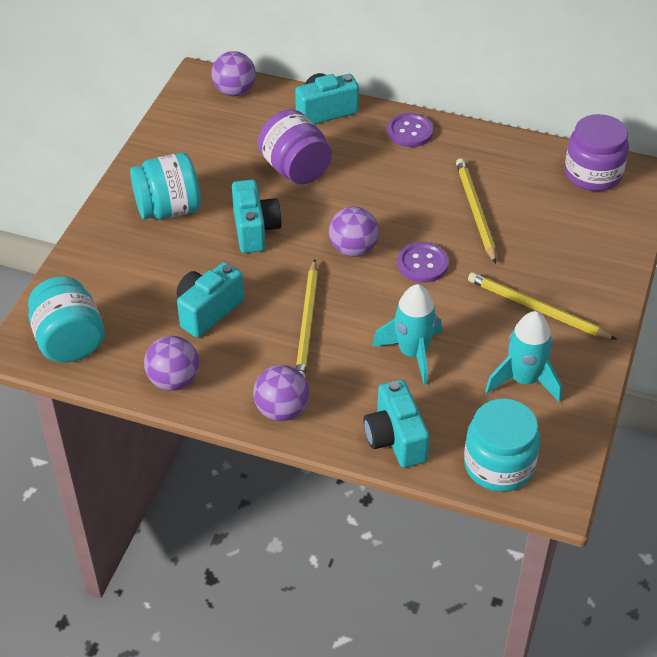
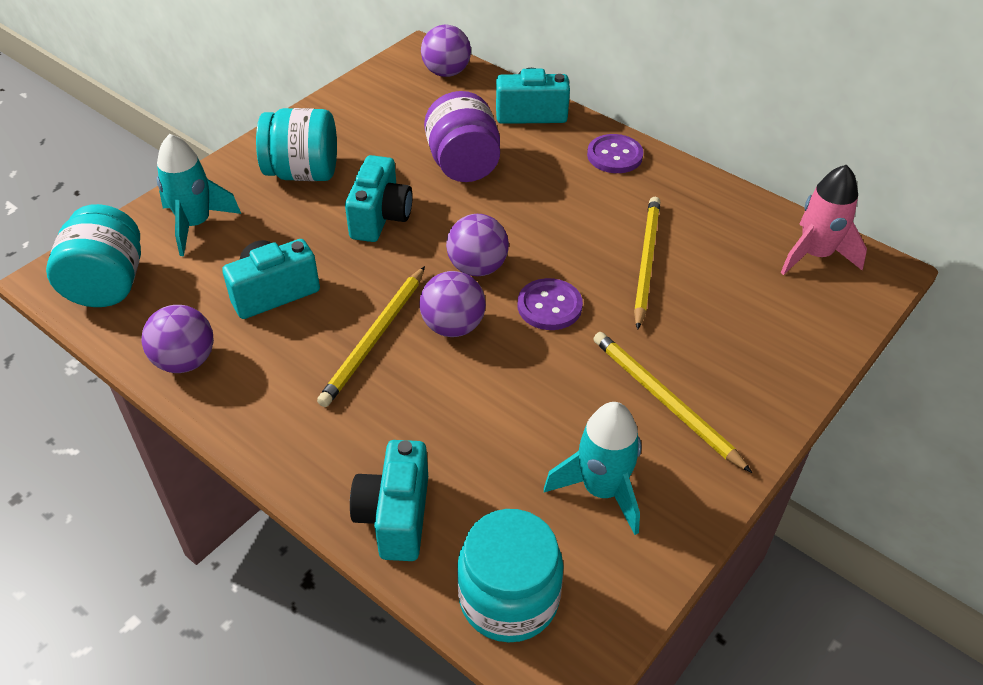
camera: 20 degrees right, 0 degrees up
(282, 410) = (282, 435): purple ball -> purple ball (453, 326)
(412, 353) = (478, 411): turquoise rocket -> turquoise rocket (195, 224)
(593, 174) = (815, 255): purple jar -> pink rocket

